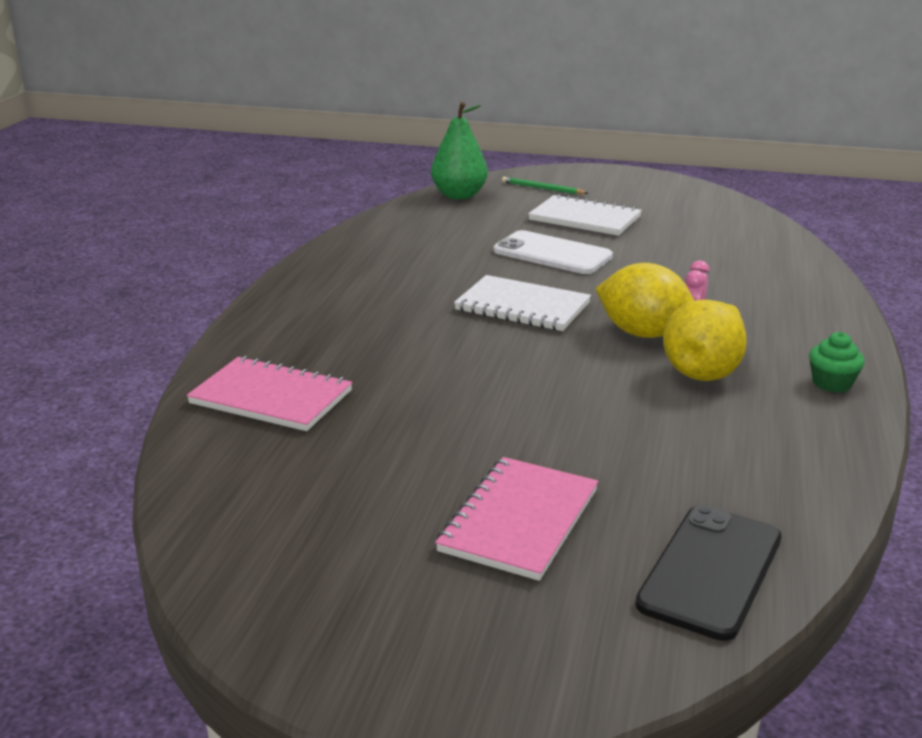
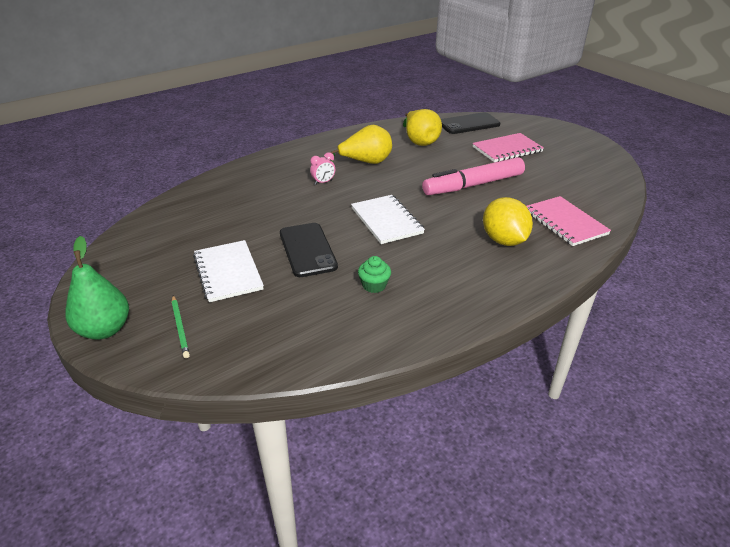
camera: 140 degrees left, 10 degrees up
(459, 195) = (253, 355): green pear -> green pear (105, 330)
(481, 402) = (473, 185): none -> pink marker
(552, 254) = (307, 250): white phone -> black phone
(643, 333) = (358, 184): yellow lemon -> yellow lemon (503, 240)
(713, 457) = (420, 141): none -> yellow pear
(832, 383) = (334, 142): green cupcake -> green cupcake (374, 285)

